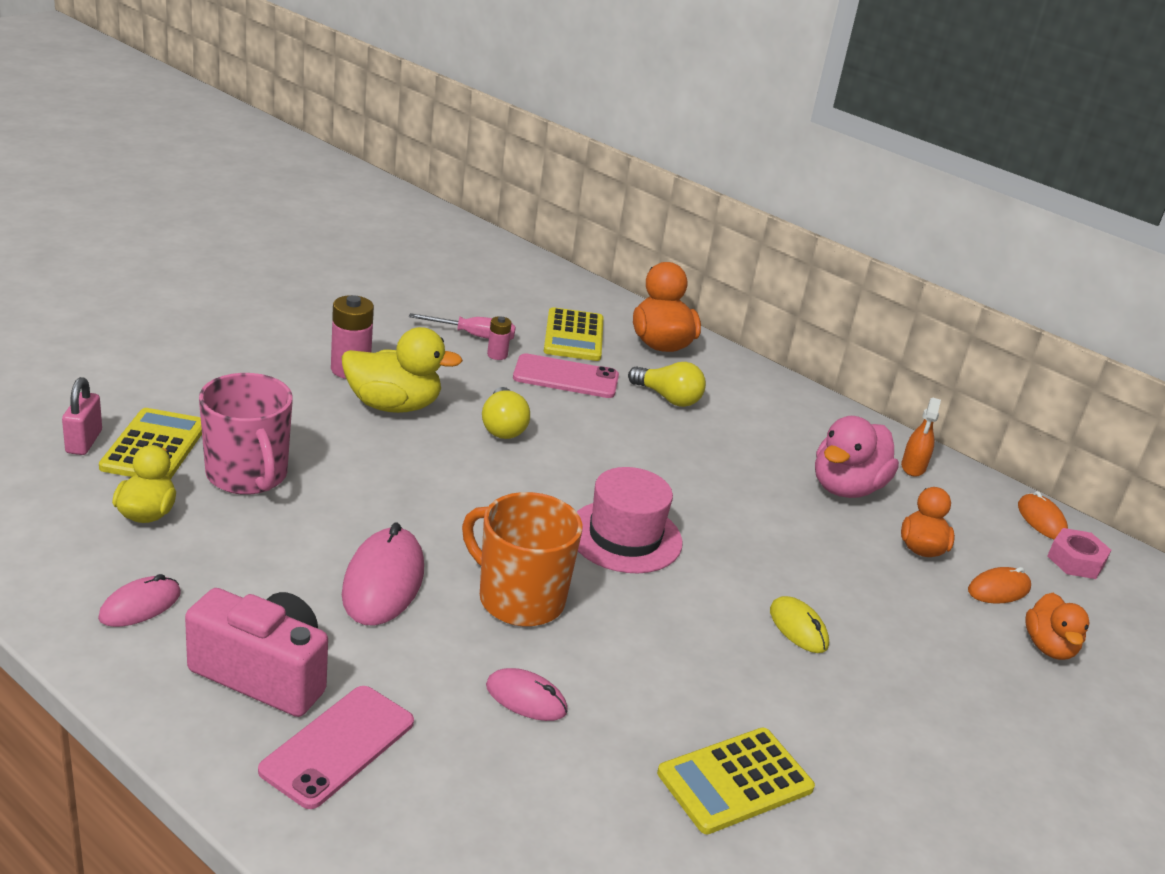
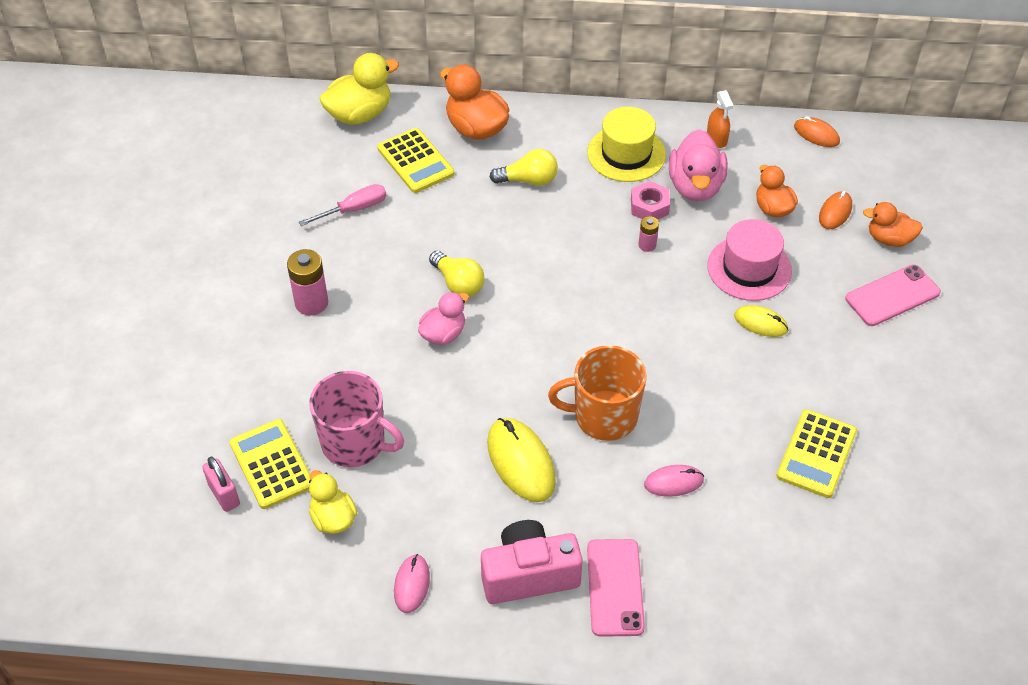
camera: 30 degrees left, 20 degrees up
(383, 582) = (521, 462): pink mouse -> yellow mouse
(393, 405) = (374, 315): yellow duck -> yellow duck (360, 114)
(440, 451) = (443, 334): none -> pink duck
(497, 355) = (387, 217): pink battery -> pink battery (647, 245)
(566, 377) = (450, 207): pink phone -> pink phone (892, 296)
(625, 536) = (613, 323): pink hat -> pink hat (749, 268)
(795, 430) = (626, 154): none -> yellow hat
(1049, 647) = (889, 239): orange duck -> orange duck turned 135 degrees clockwise
(1075, 561) = (856, 157): pink nut -> pink nut (649, 206)

